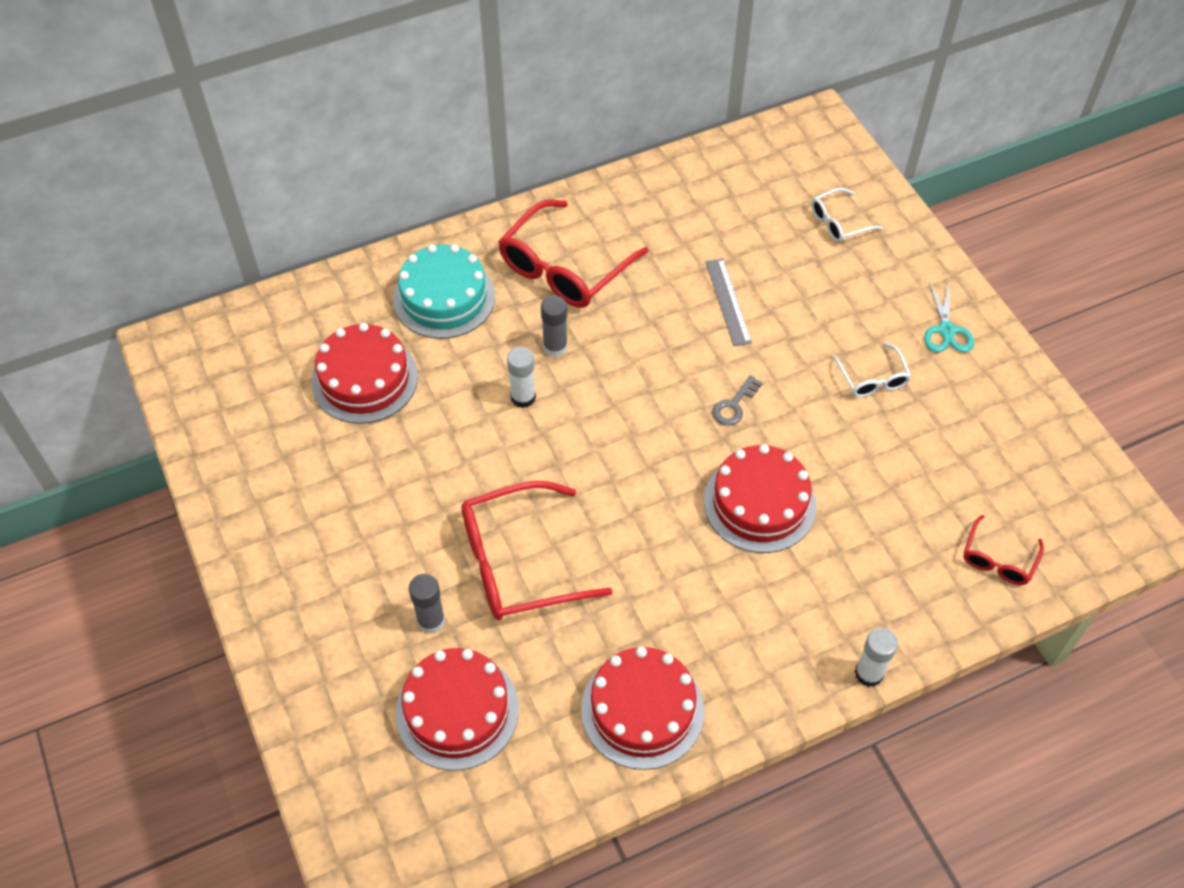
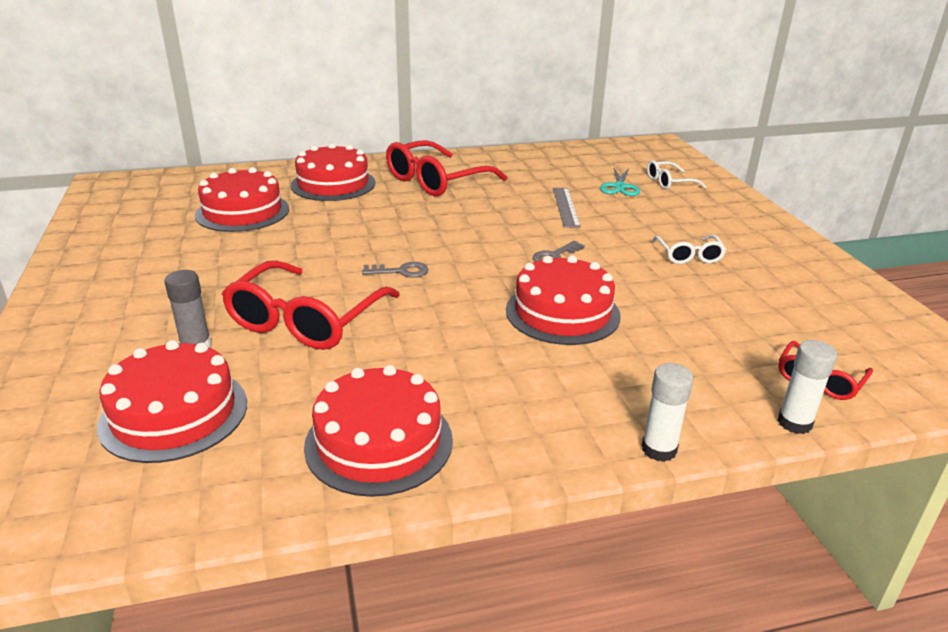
camera: 10 degrees right, 25 degrees down
(444, 298) = (333, 184): turquoise cake -> red cake
(517, 563) = (306, 320): red glasses -> red glasses turned 60 degrees counterclockwise
(523, 397) = (368, 233): white glue stick -> white glue stick (794, 423)
(555, 347) = (409, 213): grey glue stick -> none
(582, 464) = (401, 271): none -> grey key
(946, 330) = (761, 238): turquoise scissors -> turquoise scissors (620, 187)

